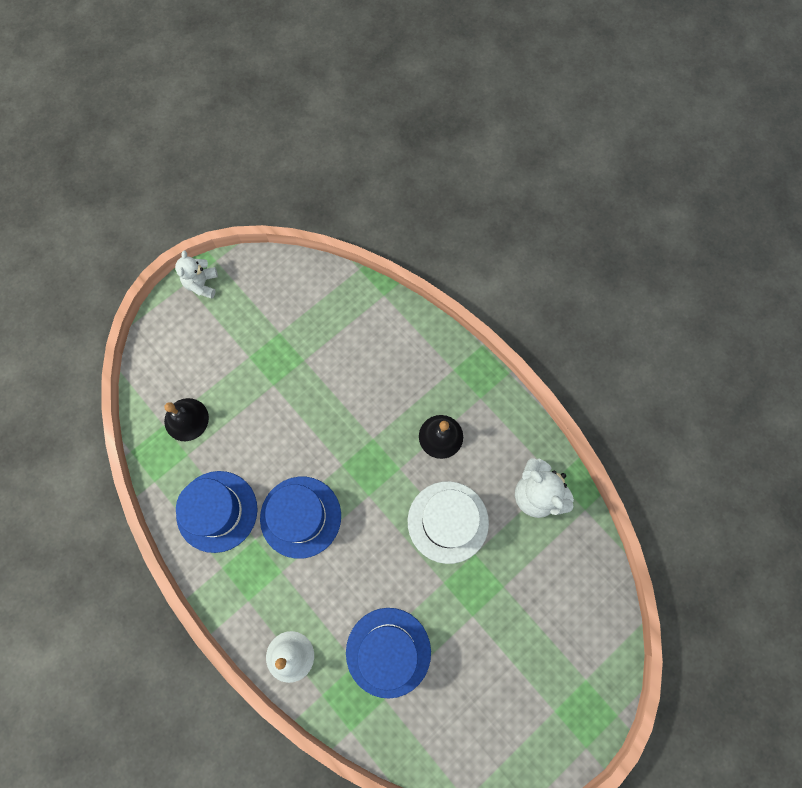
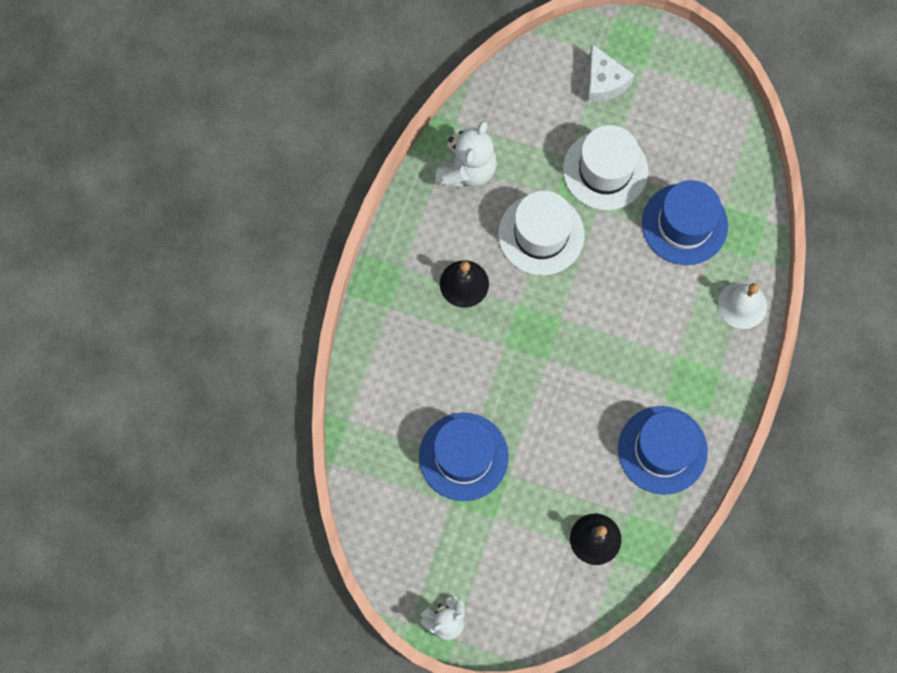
camera: 120 degrees left, 0 degrees up
(300, 517) = (619, 369): blue hat -> blue hat (463, 456)
(475, 612) = (605, 170): none -> white hat
(558, 663) = (603, 82): none -> white cheese

